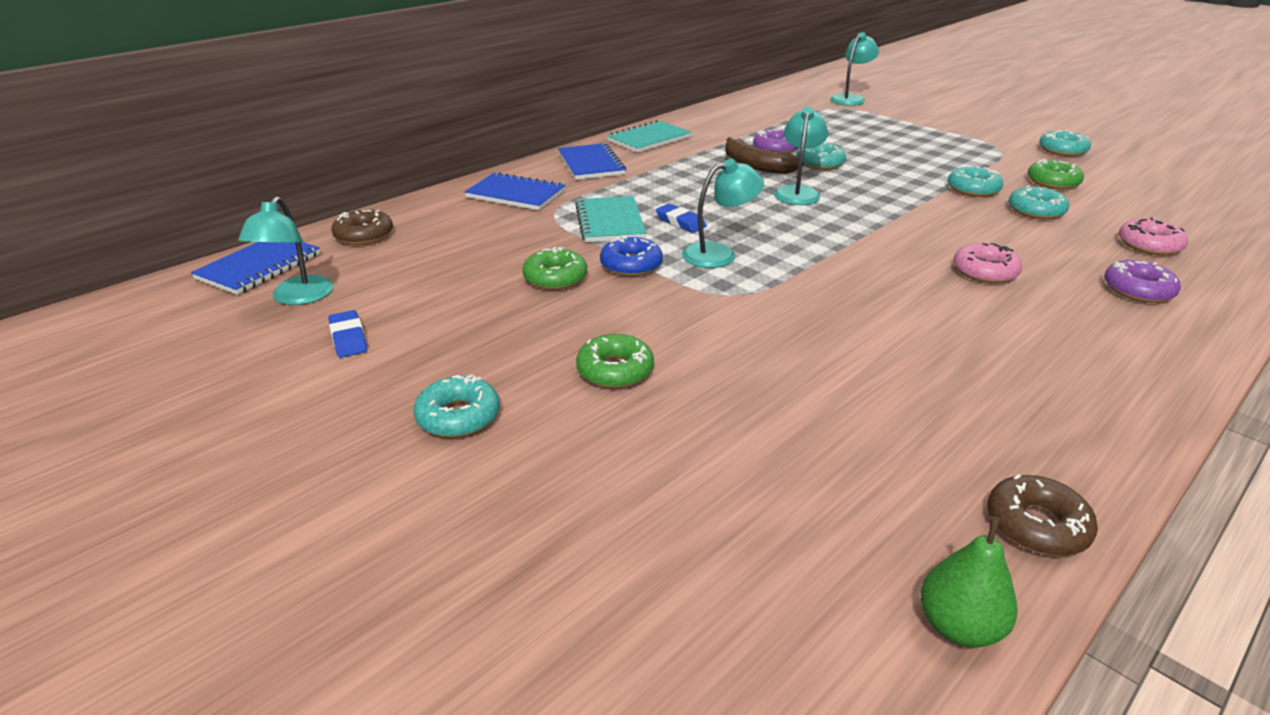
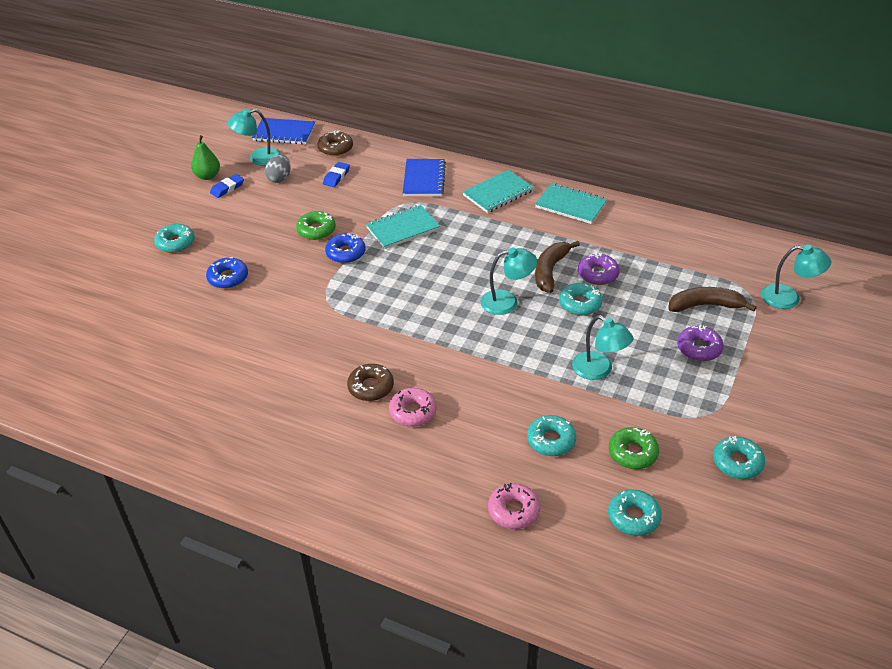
camera: 70 degrees right, 10 degrees up
(383, 287) = (279, 178): none -> grey egg
(591, 164) = (498, 193): blue notebook -> turquoise notebook
(615, 370) = (228, 278): green donut -> blue donut
(680, 222) = (419, 258): blue eraser -> blue eraser (336, 177)
(719, 254) = (379, 284): turquoise lamp -> turquoise lamp (599, 370)
(847, 122) = (706, 306): none -> brown banana
(959, 627) = (76, 413): green pear -> green pear (207, 176)
(973, 189) = (578, 400): turquoise donut -> turquoise donut (633, 517)
(1036, 525) = (142, 437): brown donut -> brown donut (371, 387)
(1138, 290) = (421, 496): purple donut -> purple donut (699, 348)

